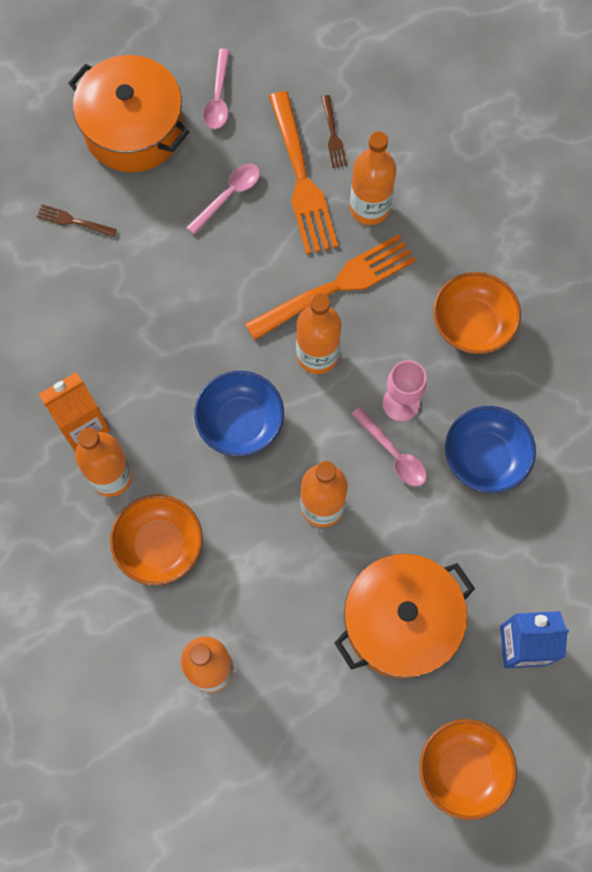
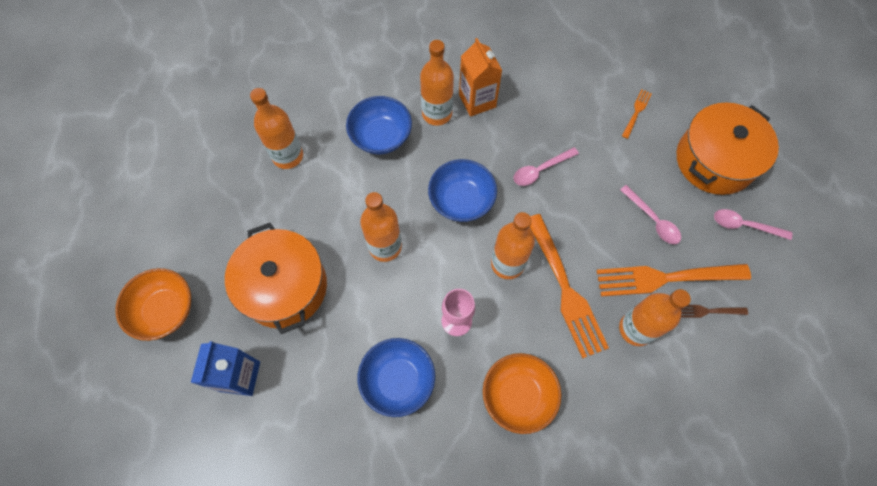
camera: 100 degrees right, 5 degrees down
(74, 221) = (636, 112): brown fork -> orange fork
(160, 545) = (381, 136): orange bowl -> blue bowl
(393, 453) = (416, 306): pink spoon -> pink spoon (540, 170)

